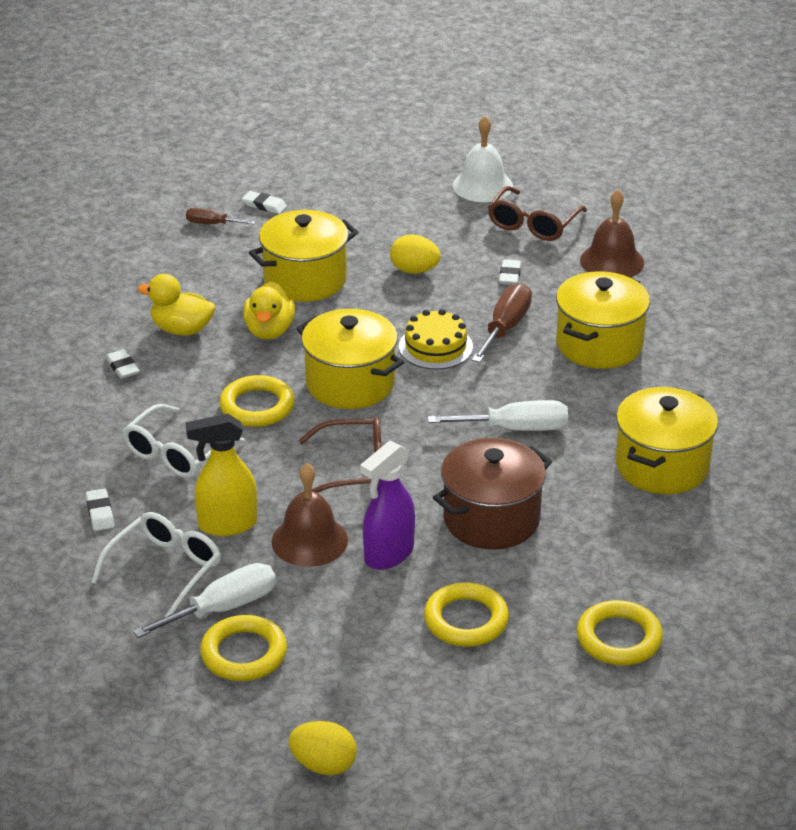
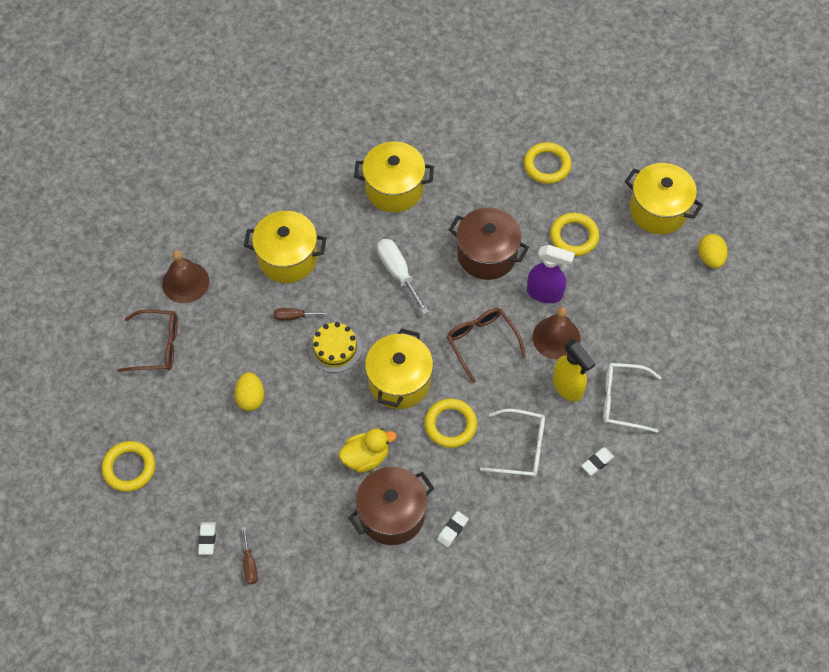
camera: 115 degrees left, 25 degrees up
(182, 329) = (392, 514): yellow duck -> brown pot
(223, 608) = (634, 355): white screwdriver -> none
(244, 653) = (660, 328): yellow ring -> yellow ring (129, 468)
(305, 280) = (294, 463): yellow pot -> yellow pot (658, 210)
(482, 185) = (116, 398): white bell -> none
(505, 328) = (294, 316): brown screwdriver -> brown screwdriver, size x0.58
(510, 275) = (230, 336): white eraser -> none

